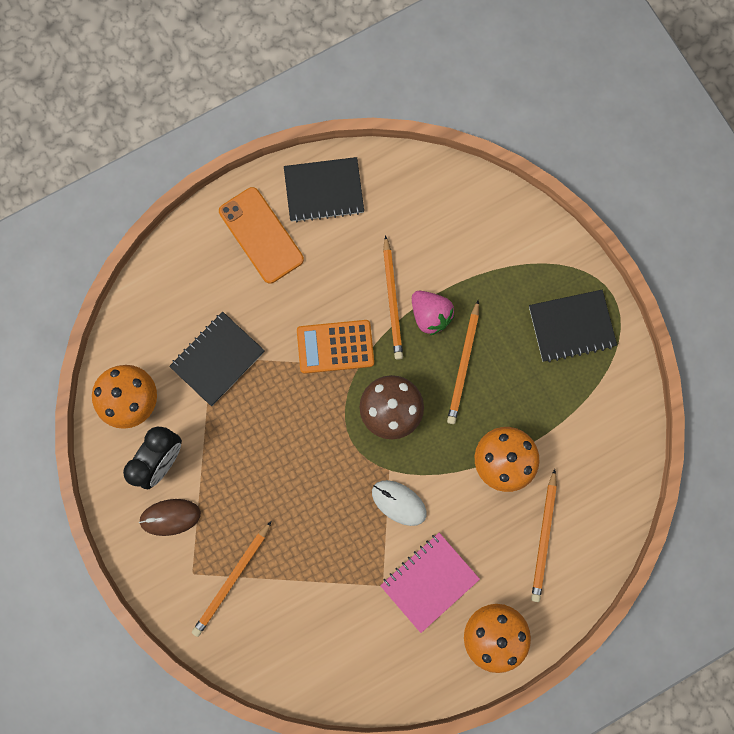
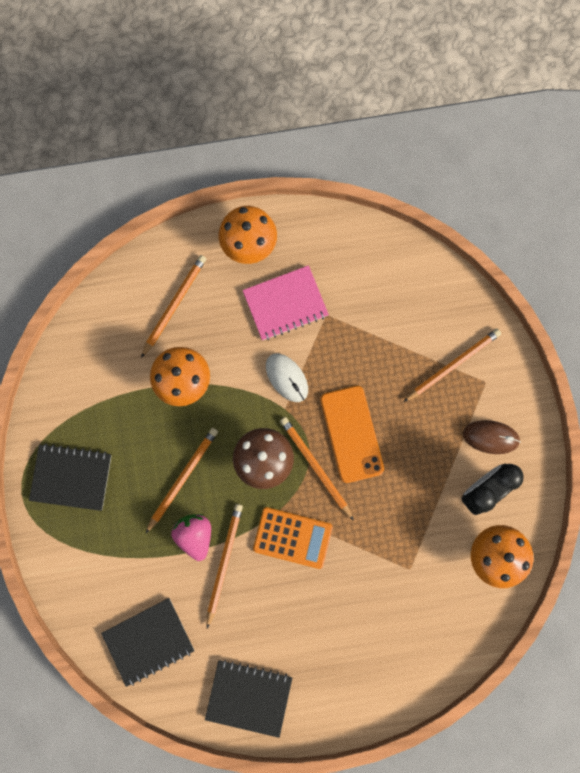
camera: 160 degrees left, 0 degrees up
(217, 359) = (404, 565): black notebook -> black notebook (148, 641)
(261, 235) = (324, 673): orange phone -> orange phone (351, 434)
(337, 423) = (315, 467): none -> orange pencil

